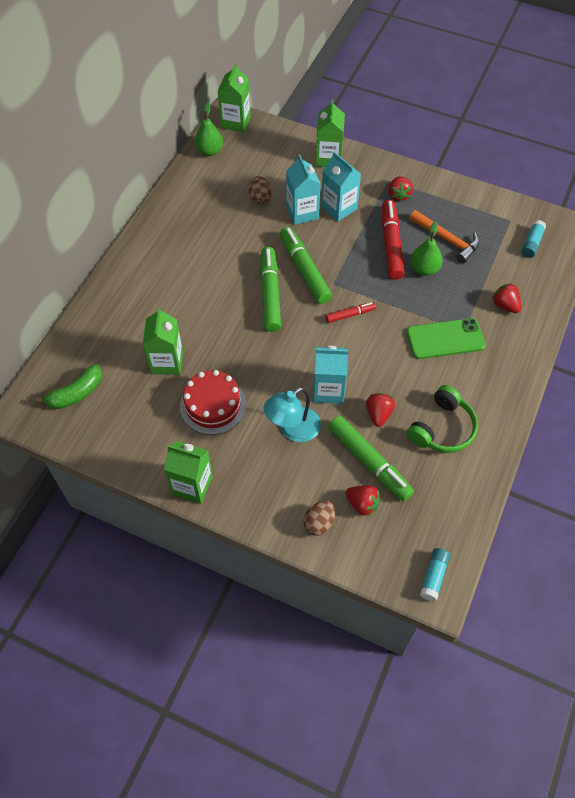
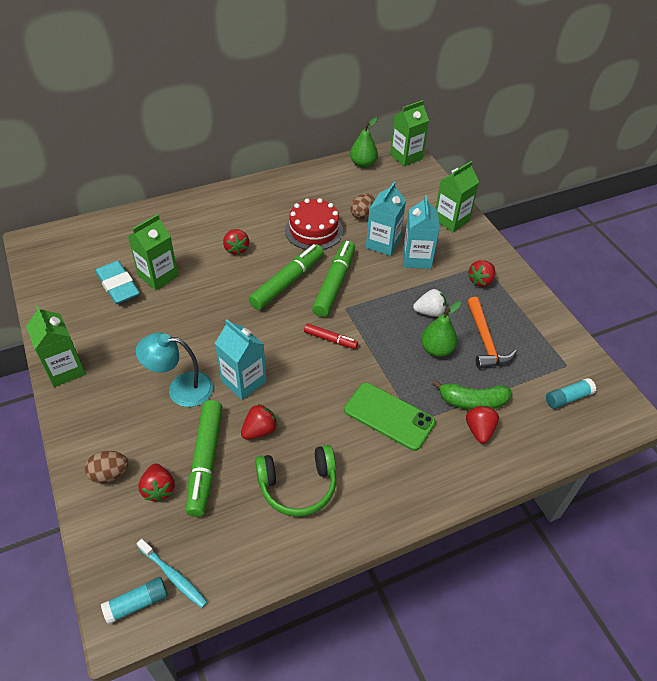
camera: 40 degrees right, 10 degrees down
(76, 393) = (78, 254): green banana -> green banana (472, 401)
(146, 393) = (118, 286): none -> turquoise eraser
(199, 295) = (236, 249): none -> red strawberry
(213, 405) = (149, 327): red cake -> red cake (314, 230)
(391, 244) = (429, 312): red marker -> white strawberry
(435, 543) = (173, 576): none -> turquoise toothbrush

